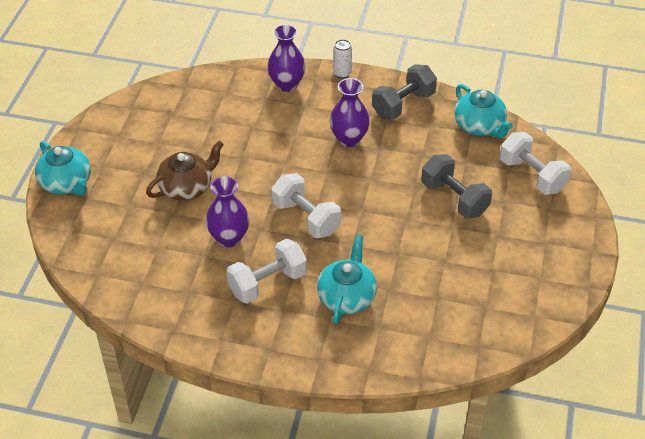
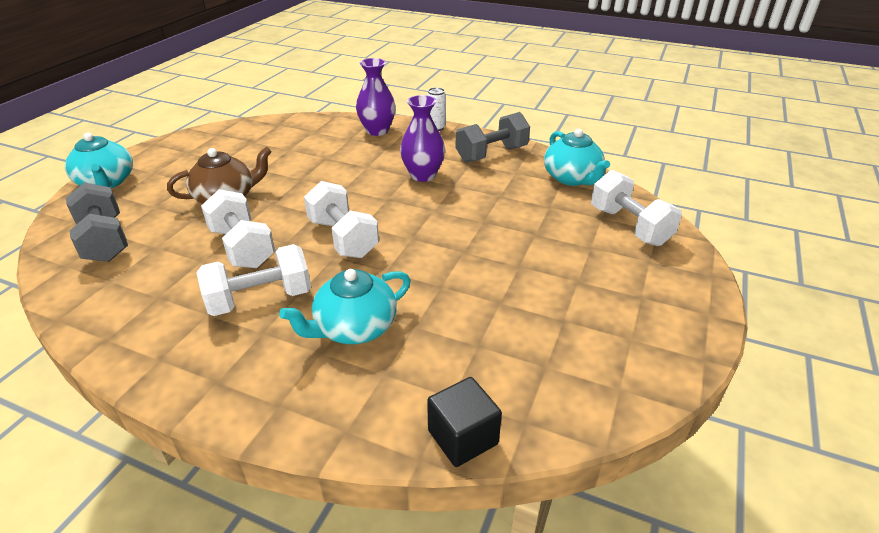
camera: 10 degrees right, 10 degrees down
(229, 238) = (242, 247): purple vase -> white dumbbell
(347, 297) = (354, 328): turquoise teapot -> turquoise teapot turned 150 degrees counterclockwise
(442, 362) = (462, 437): none -> black cube
(454, 198) = (528, 238): grey dumbbell -> grey dumbbell (104, 241)

